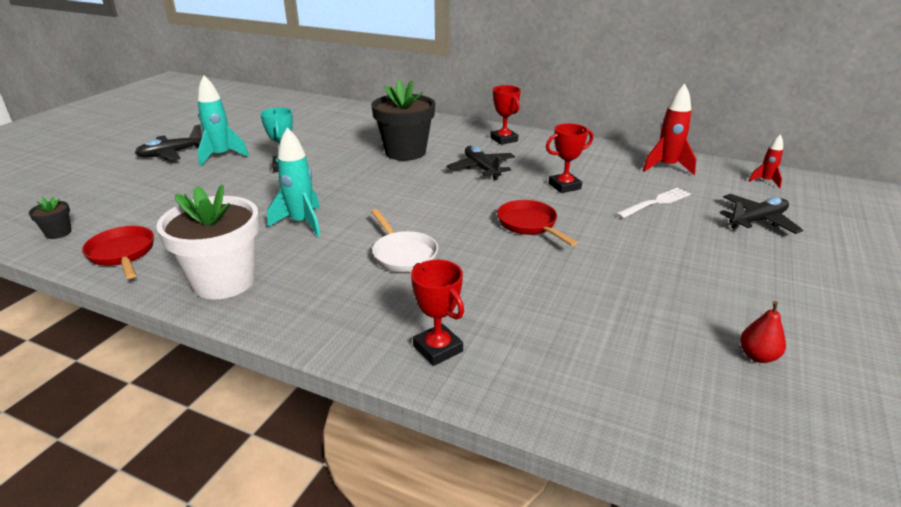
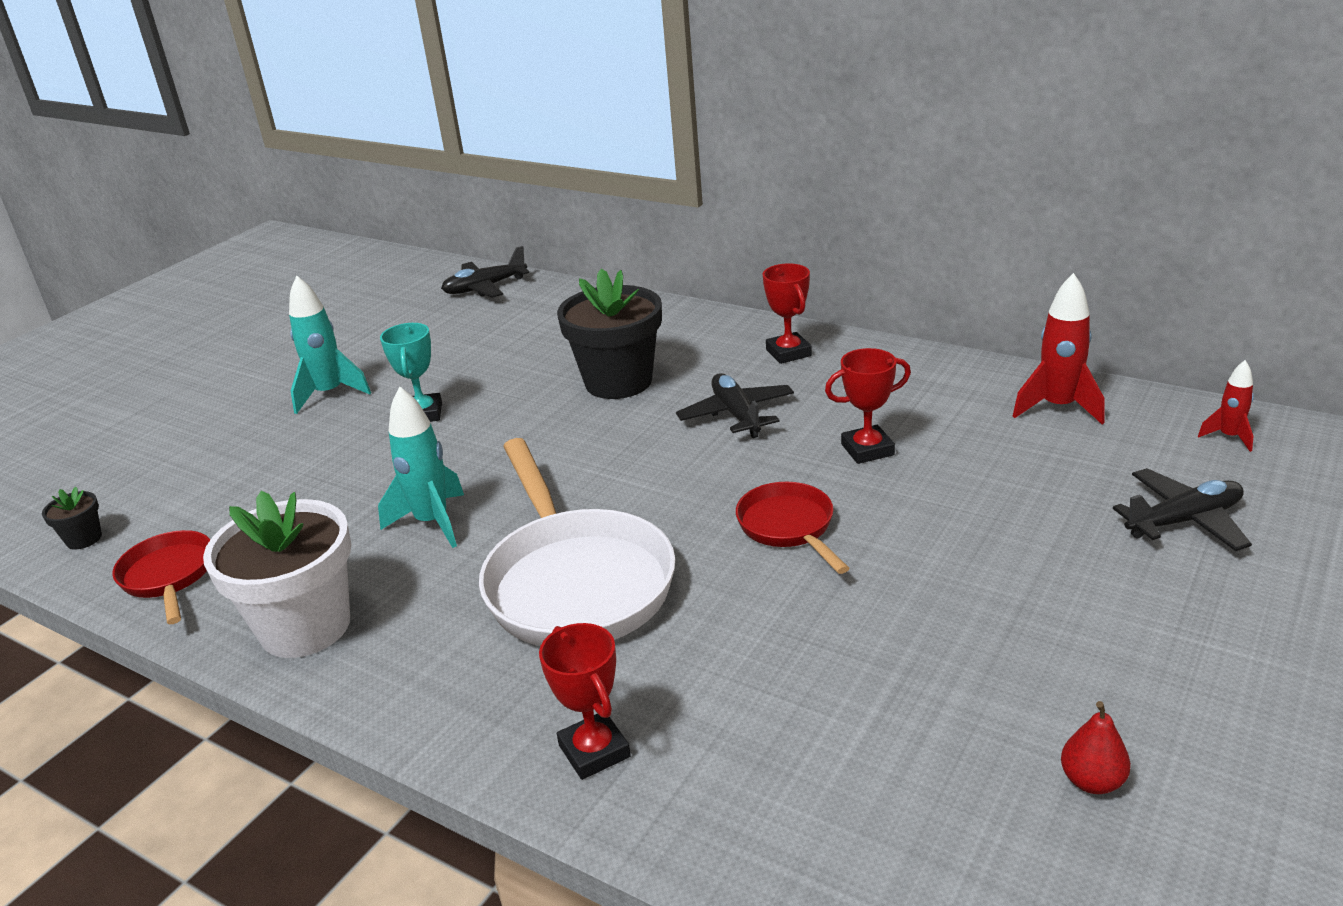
camera: 10 degrees right, 0 degrees up
(171, 154) = (255, 390): black plane -> black plane (485, 288)
(403, 254) = (575, 582): white pan -> white pan, size x1.89
(655, 203) = (1015, 483): white fork -> none

